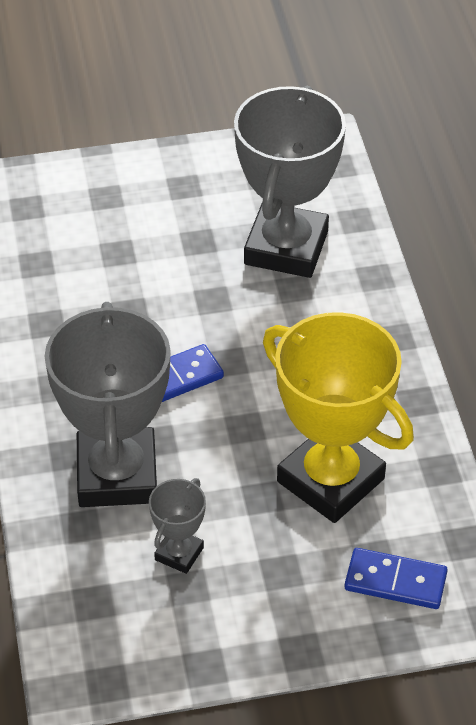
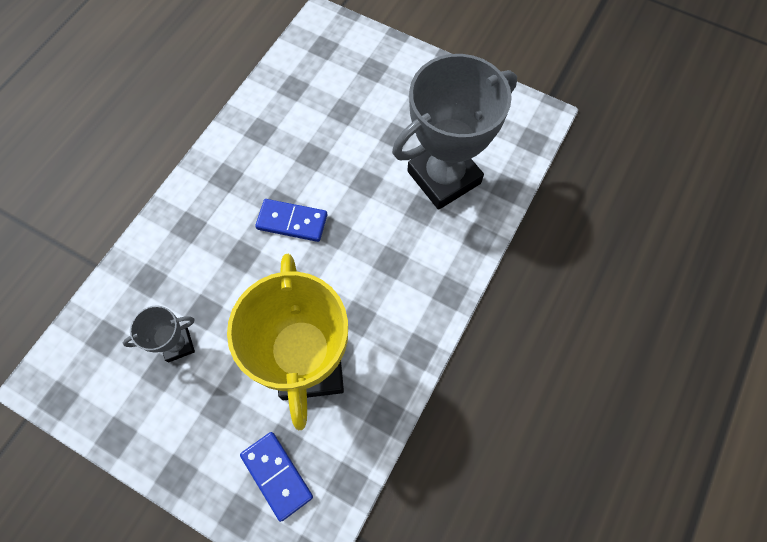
camera: 40 degrees right, 20 degrees up
(117, 475) = (198, 262): grey trophy -> none

